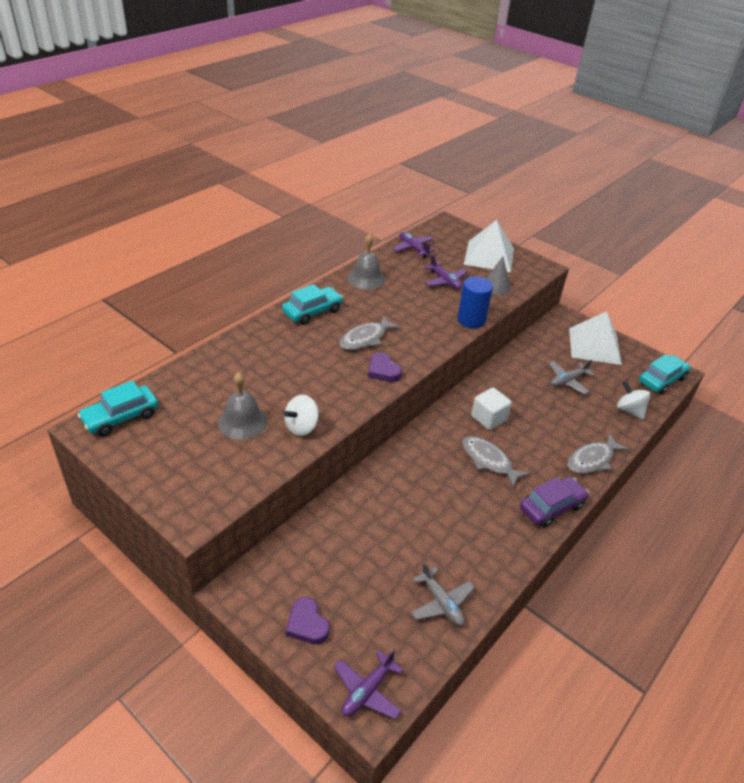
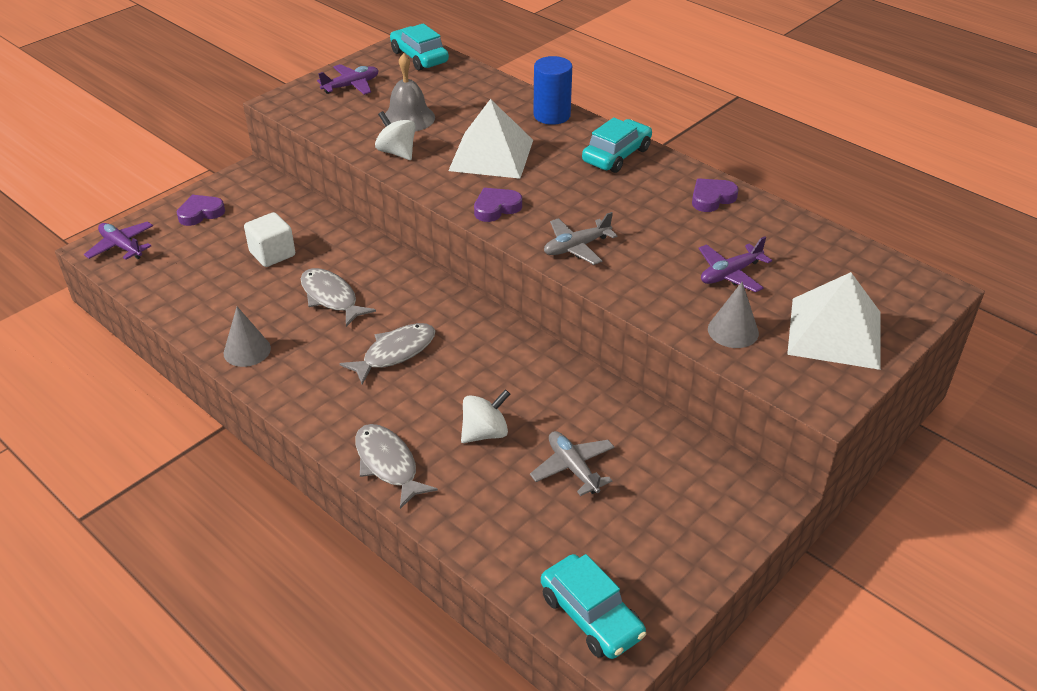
camera: 95 degrees right, 0 degrees up
(312, 311) = (616, 155): turquoise car -> turquoise car turned 105 degrees counterclockwise
(366, 278) = (712, 198): grey bell -> purple heart
(366, 338) = (563, 196): grey fish -> grey fish (331, 298)
(413, 248) = (821, 245): purple plane -> purple plane (351, 86)
(441, 603) = (195, 296): grey plane -> grey plane (576, 247)
(471, 320) = (625, 293): blue cylinder -> blue cylinder (552, 115)
(488, 418) = (478, 361): white cube -> white cube (272, 254)
(504, 551) = (247, 350): none -> grey cone
(551, 507) = (306, 403): purple car -> none
(594, 346) = (683, 528): white pyramid -> white pyramid (491, 155)
(629, 410) = (500, 539): white spinning top -> white spinning top (485, 433)

